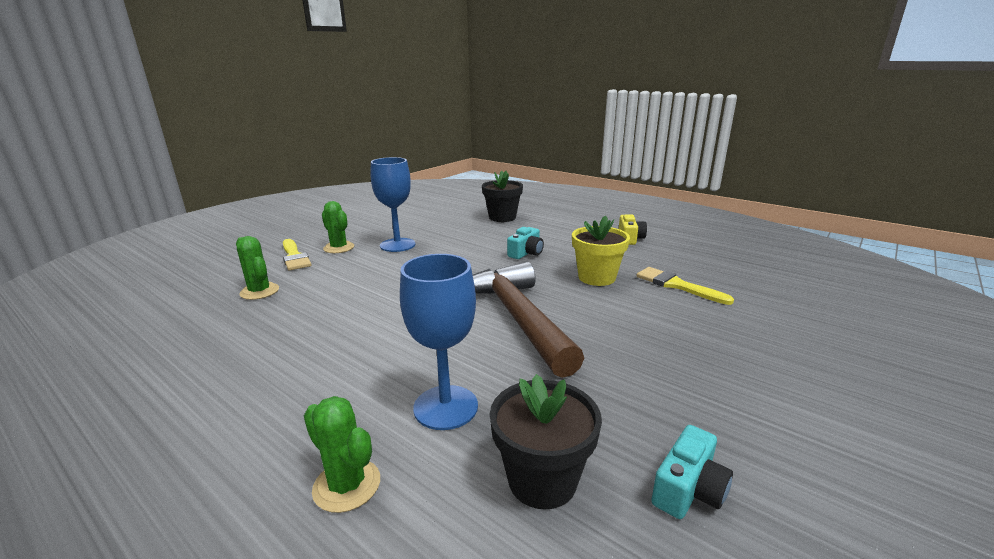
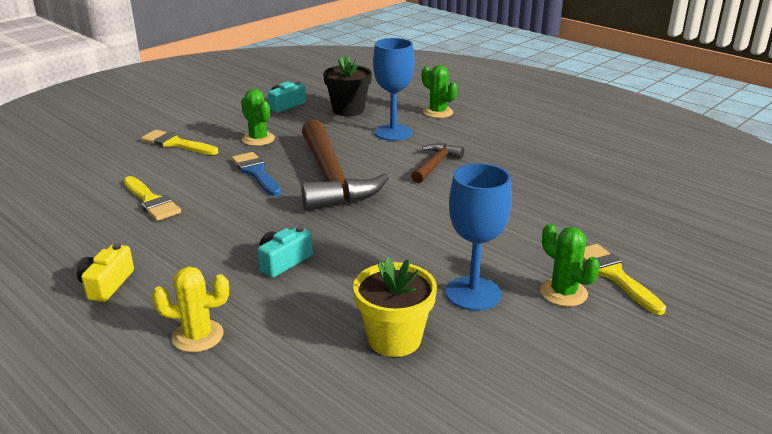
camera: 175 degrees left, 5 degrees up
(259, 291) = (599, 219): green cactus -> green cactus (258, 139)
(392, 344) = (435, 164): none -> brown hammer
(502, 217) = (280, 374): black flower pot -> none
(552, 225) = (198, 336): none -> yellow cactus
(596, 277) = (224, 216): yellow flower pot -> yellow flower pot (394, 339)
(606, 320) = (256, 173): none -> blue brush
(758, 359) = (176, 144): none -> yellow brush

